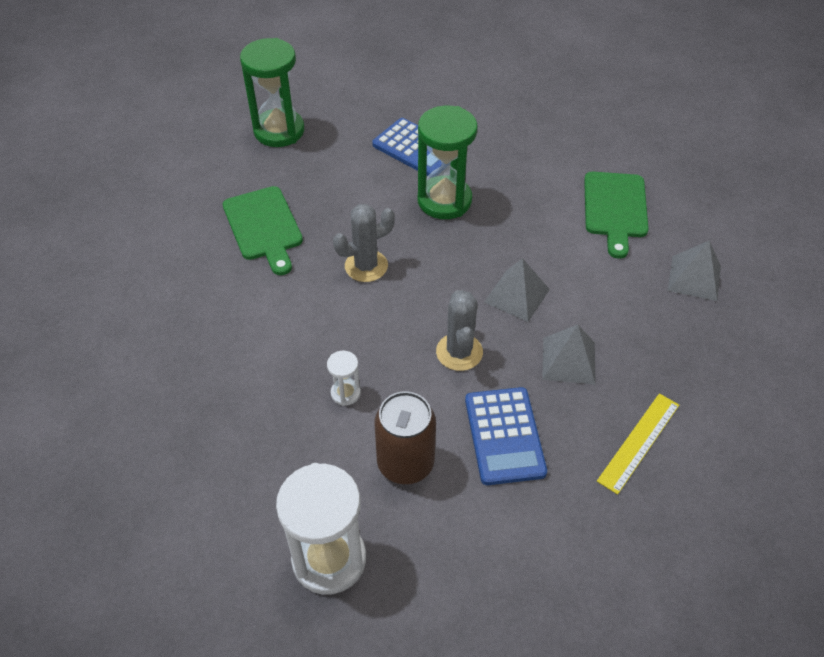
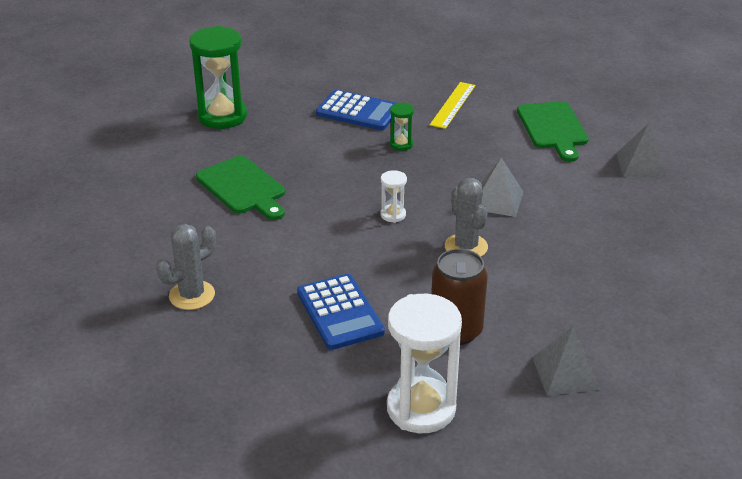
camera: 15 degrees left, 15 degrees down
(345, 393) = (378, 292): white hourglass -> white hourglass (393, 215)
(366, 266) = (353, 201): grey cactus -> grey cactus (192, 295)
(444, 200) = (401, 144): green hourglass -> green hourglass, size x0.46
(504, 436) = (532, 297): blue calculator -> blue calculator (339, 312)
(569, 360) = (563, 237): grey pyramid -> grey pyramid (566, 373)
(638, 442) = (646, 281): yellow ruler -> yellow ruler (452, 105)

